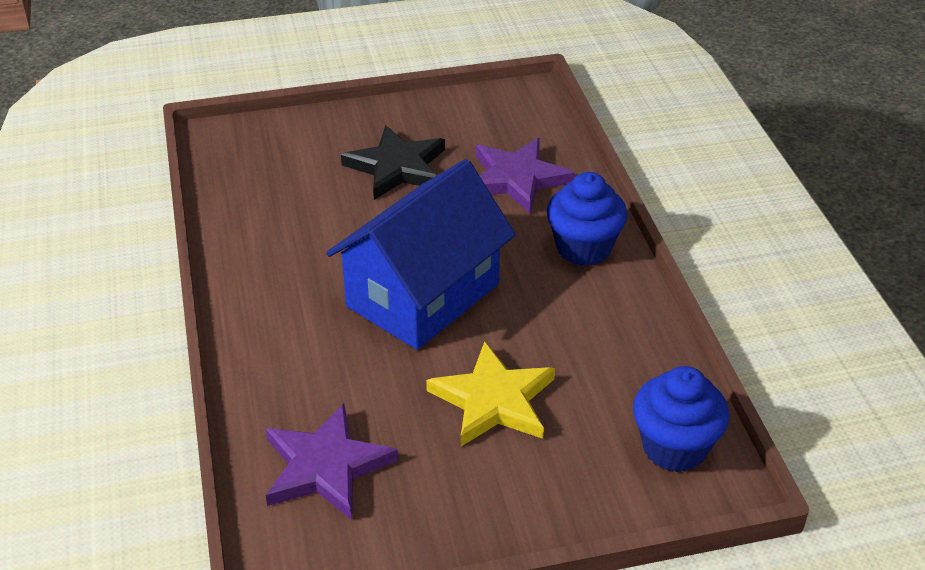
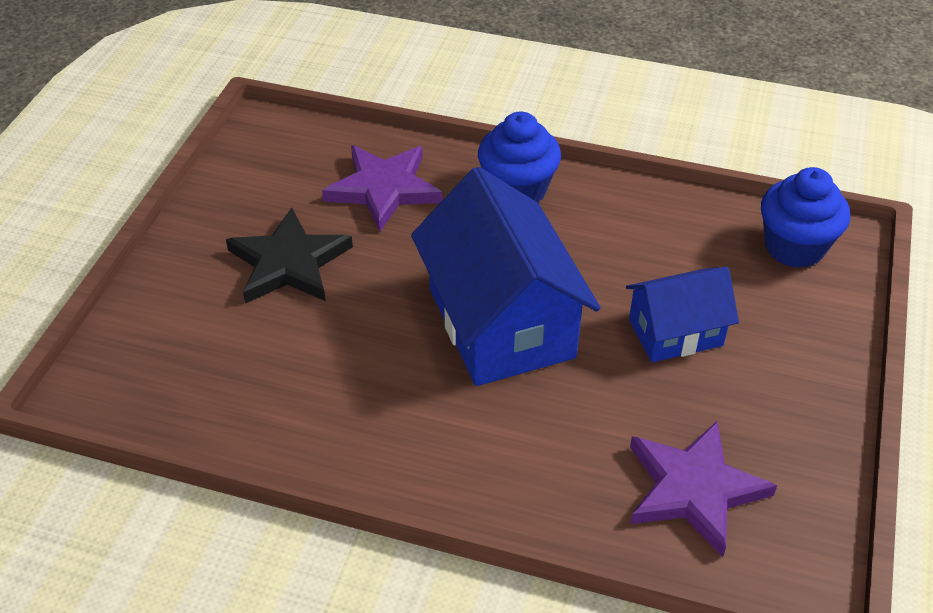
camera: 60 degrees left, 5 degrees up
(493, 400) = (675, 332): yellow star -> blue house

